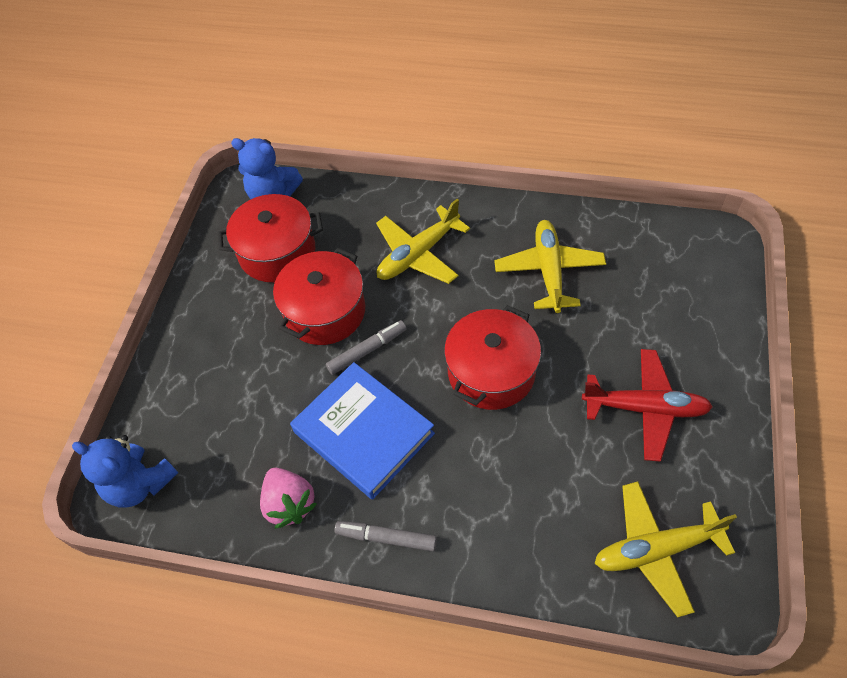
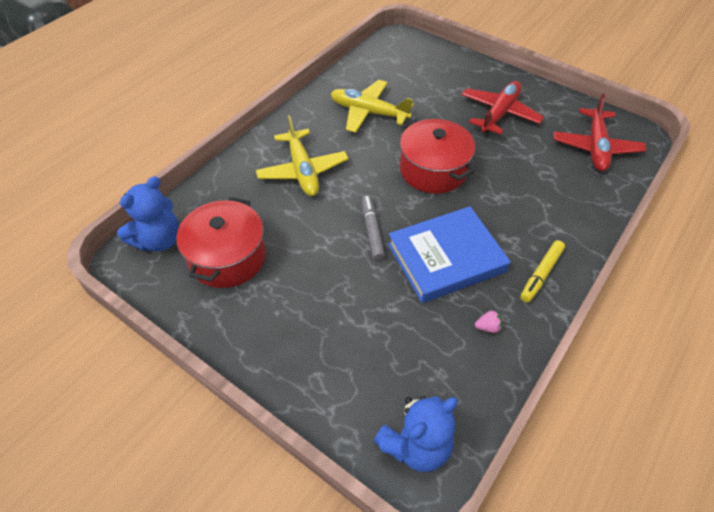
camera: 70 degrees left, 5 degrees down
(289, 504) = (487, 327): pink strawberry -> pink strawberry, size x0.47
(325, 311) = (316, 245): red pot -> none
(386, 538) = (541, 274): grey marker -> yellow marker
(656, 550) = (595, 147): yellow plane -> red plane

